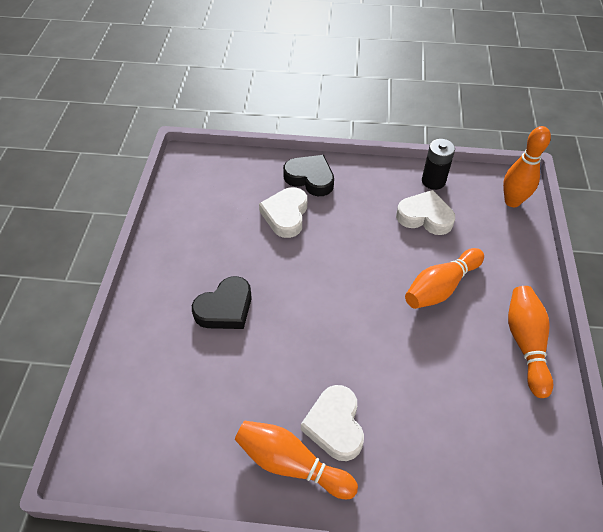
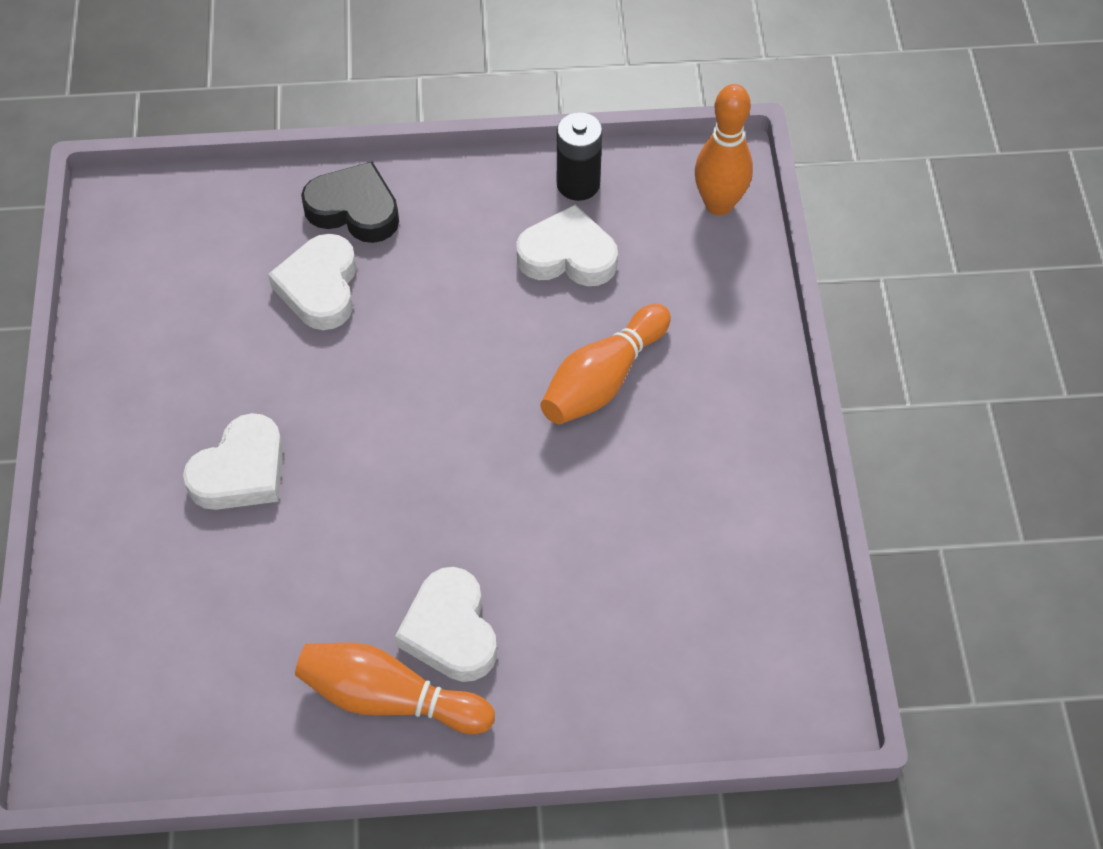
camera: 10 degrees left, 5 degrees up
(225, 308) = (241, 471): black heart -> white heart
(525, 344) = (745, 455): orange bowling pin -> none

